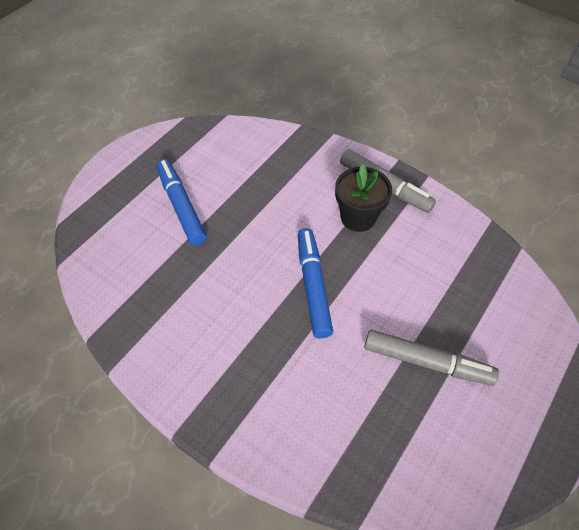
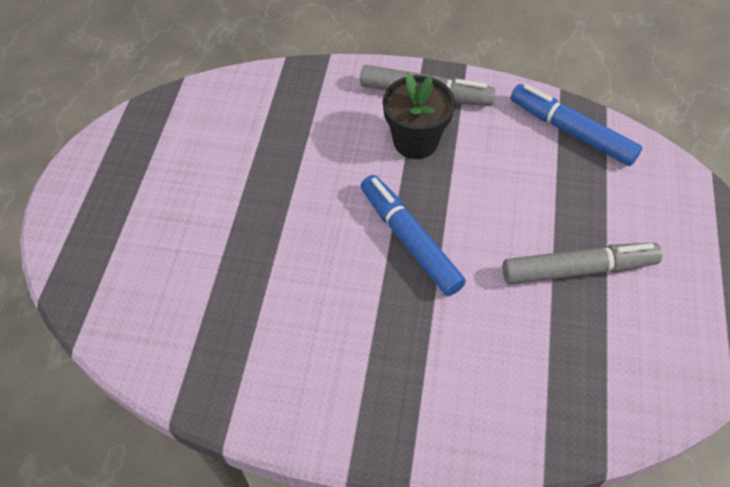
camera: 25 degrees left, 0 degrees up
(181, 206) = (194, 211): blue marker -> blue marker (571, 131)

